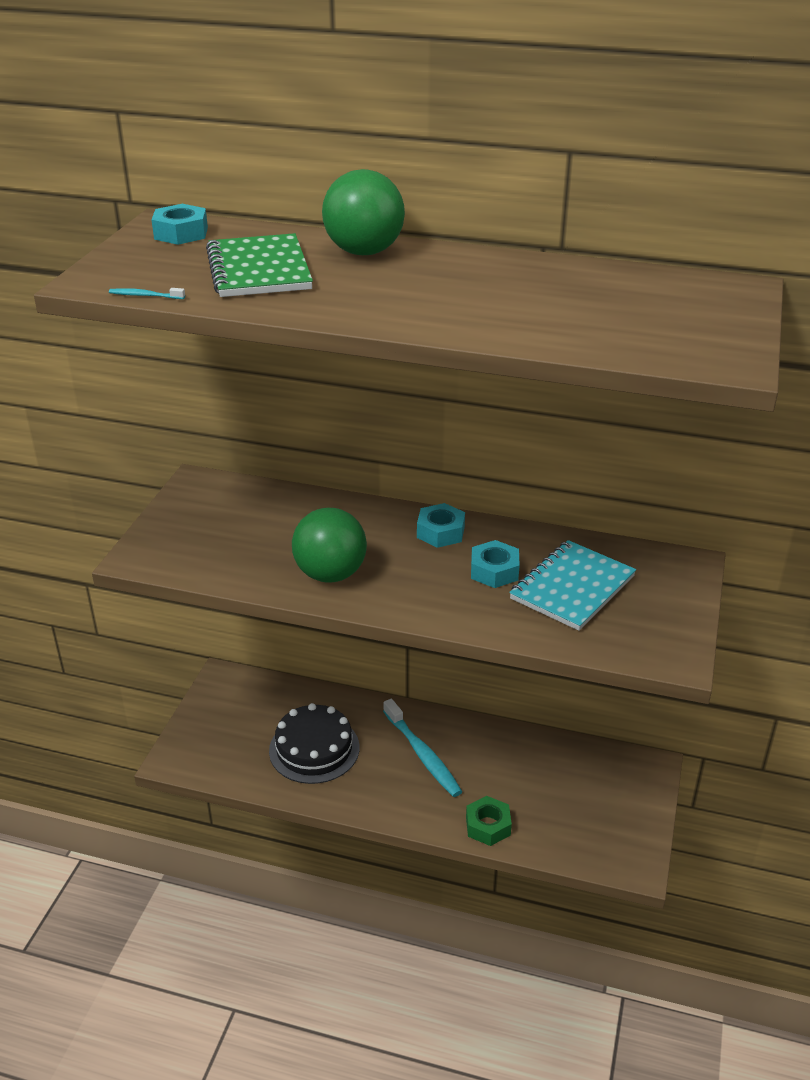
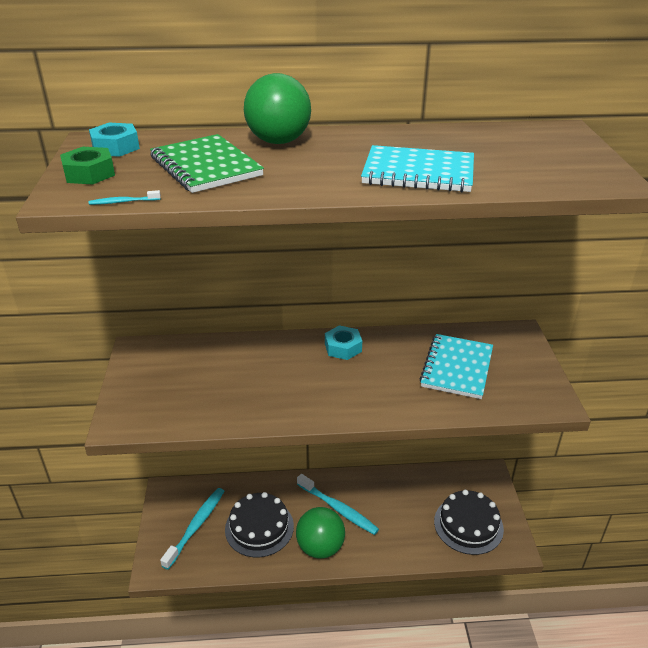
camera: 20 degrees left, 0 degrees up
(240, 727) = (196, 526): none -> turquoise toothbrush
(330, 574) = (281, 399): green ball -> green ball (320, 547)
(488, 826) = (407, 549): green nut -> green nut (89, 173)
(494, 314) = (418, 172): none -> turquoise notebook
(494, 571) = (397, 368): turquoise nut -> none
(586, 821) = (468, 525): none -> black cake

